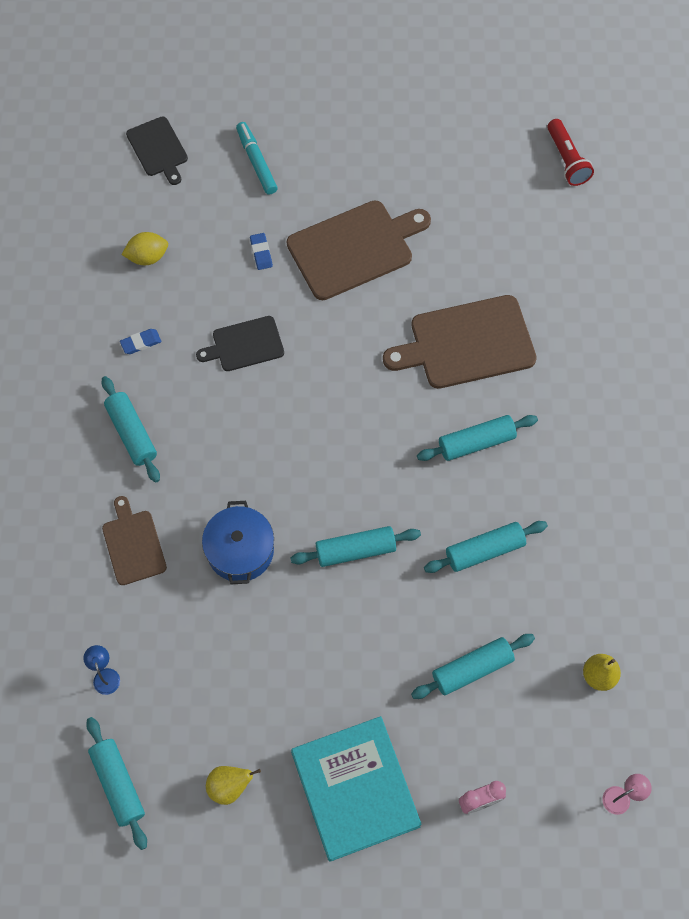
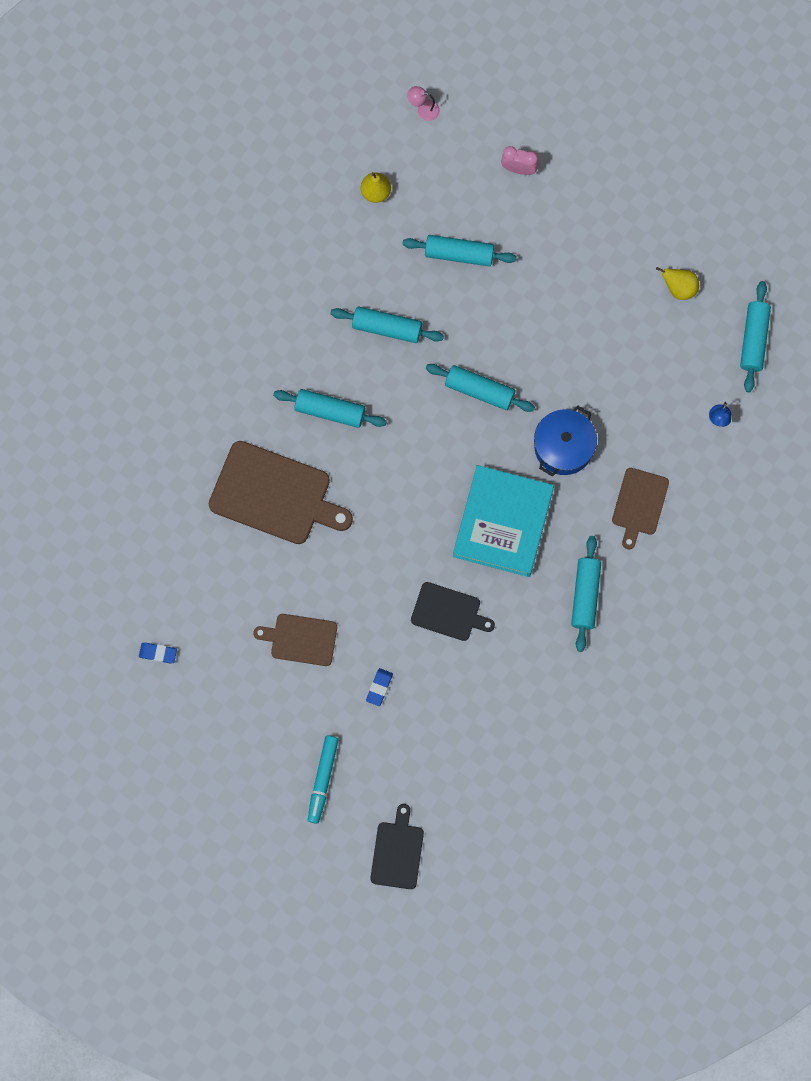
camera: 145 degrees left, 10 degrees up
(141, 343) = (529, 670): blue eraser -> blue eraser (158, 653)
(147, 257) = (474, 747): yellow lemon -> none
(354, 248) = (300, 639): brown cutting board -> brown cutting board, size x0.57
(355, 789) = (596, 230): turquoise book -> turquoise book (503, 523)
(566, 160) = (63, 601): red flashlight -> none

